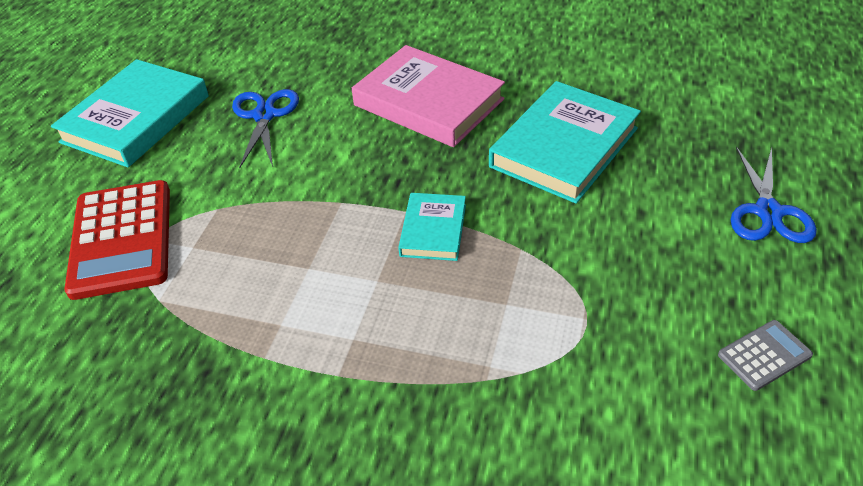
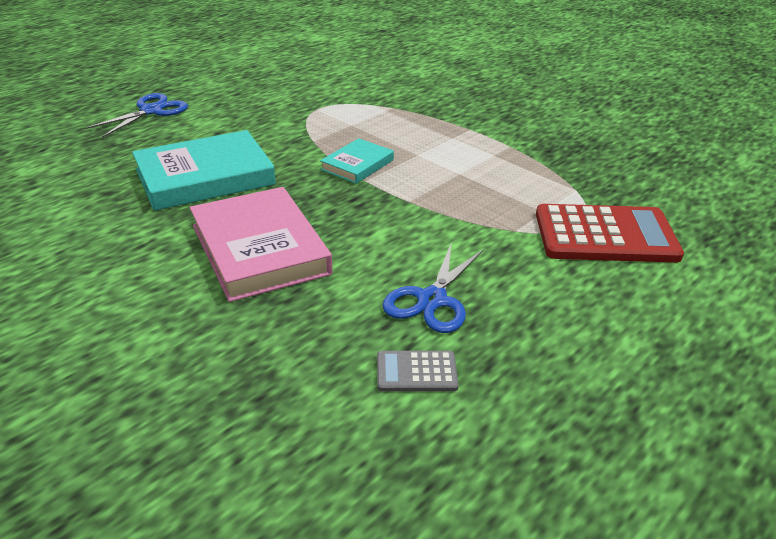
camera: 155 degrees left, 10 degrees down
(122, 239) = (605, 235): red calculator -> red calculator turned 75 degrees clockwise
(136, 119) = (589, 356): turquoise book -> none
(764, 355) = (254, 79): grey calculator -> grey calculator (416, 372)

